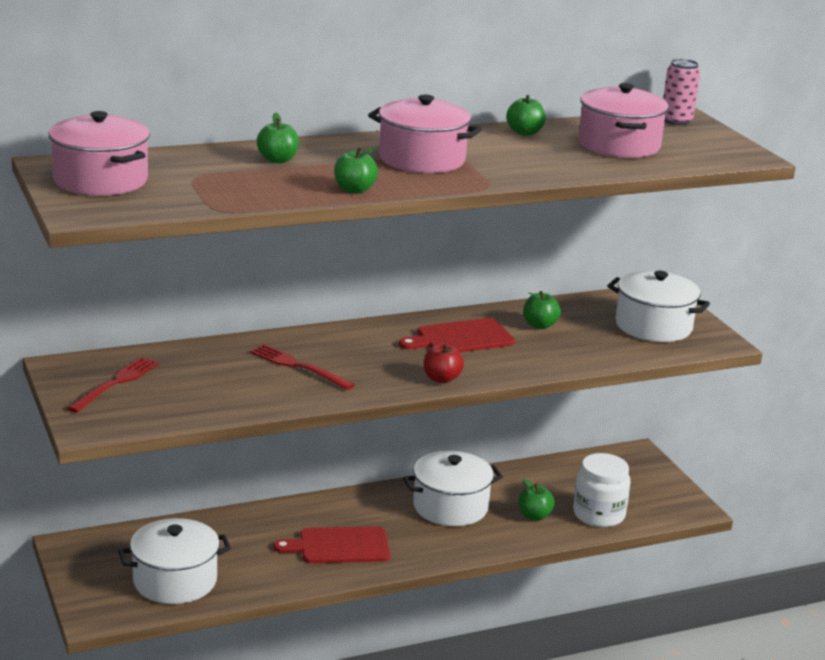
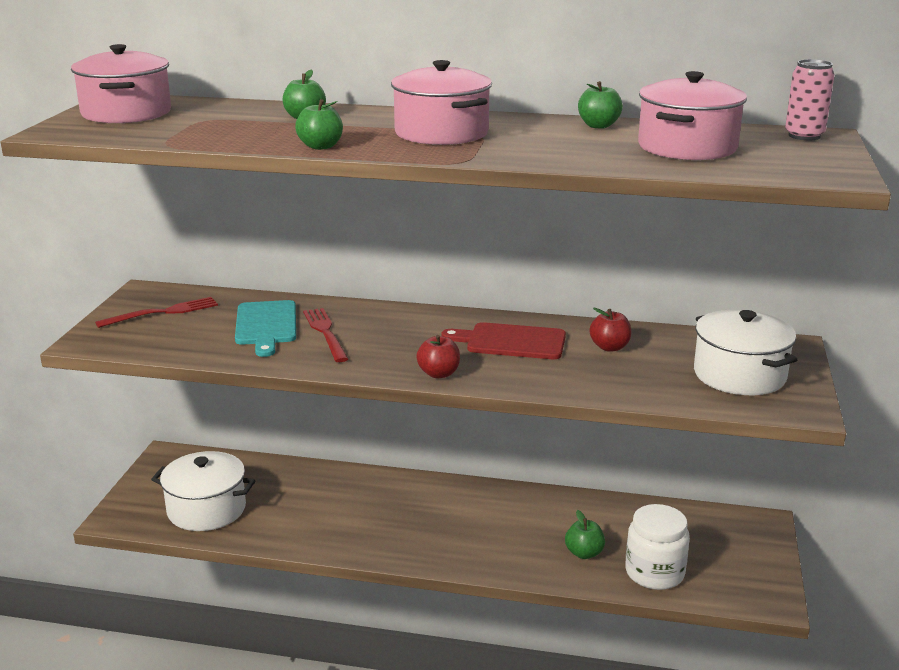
camera: 35 degrees right, 0 degrees up
(235, 372) = (266, 325): none -> turquoise cutting board
(339, 546) = (370, 523): red cutting board -> none
(450, 507) = (510, 518): white pot -> none
(539, 325) = (609, 347): green apple -> red apple

